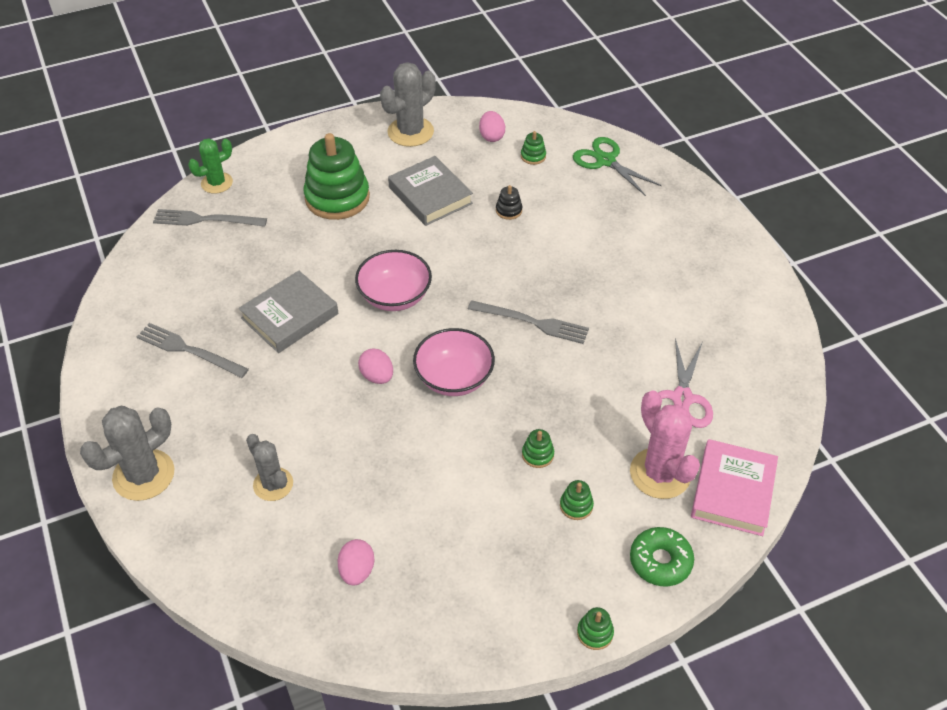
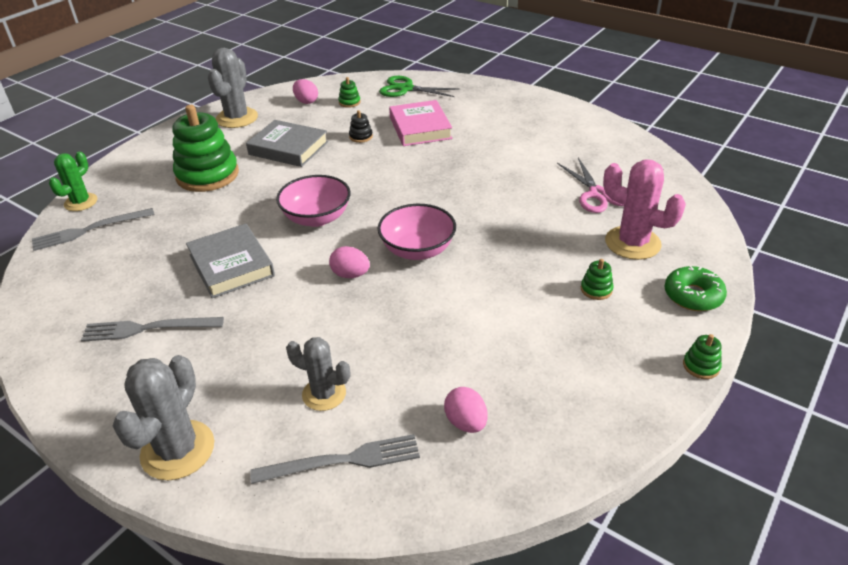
camera: 30 degrees left, 10 degrees down
(290, 316) = (231, 265): grey book -> grey book turned 45 degrees counterclockwise
(532, 322) = (445, 193): grey fork -> grey fork (343, 461)
(537, 454) = (533, 270): green stacking toy -> none
(733, 491) = (691, 232): pink book -> pink book (420, 128)

